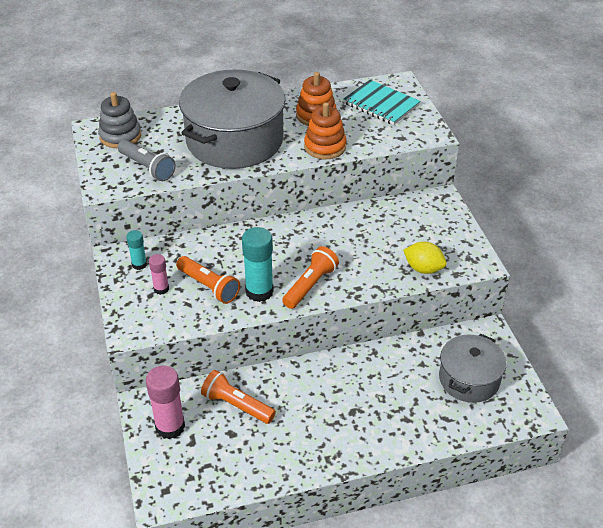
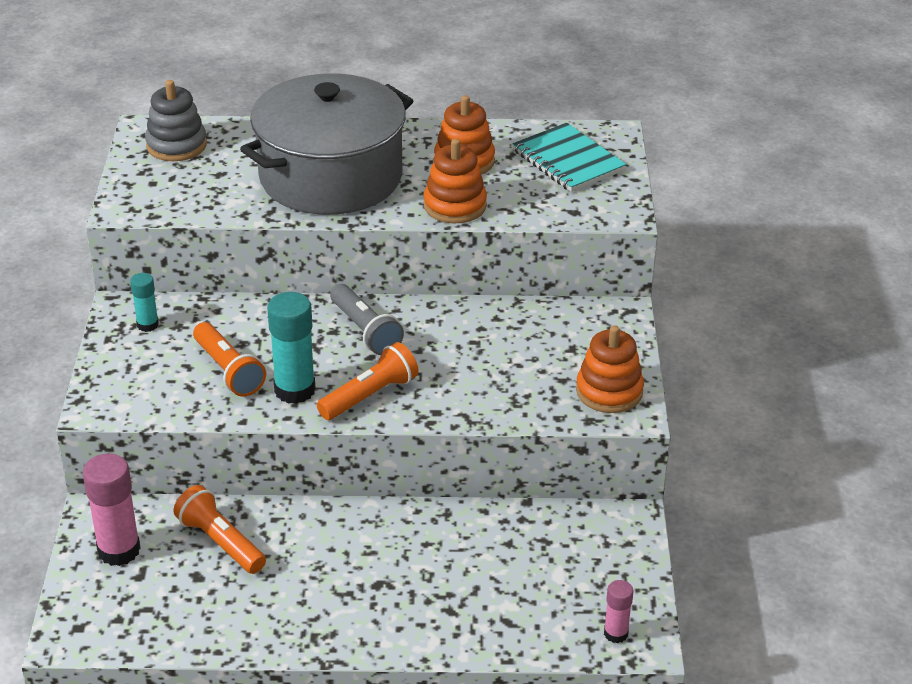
camera: 15 degrees right, 5 degrees down
(147, 168) = (193, 193): grey flashlight -> grey flashlight (365, 331)
(161, 289) = (163, 361): pink glue stick -> pink glue stick (616, 633)
(423, 269) = (544, 404): yellow lemon -> none
(459, 252) = (609, 391): none -> orange stacking toy
(469, 379) = (568, 577): grey pot -> none

